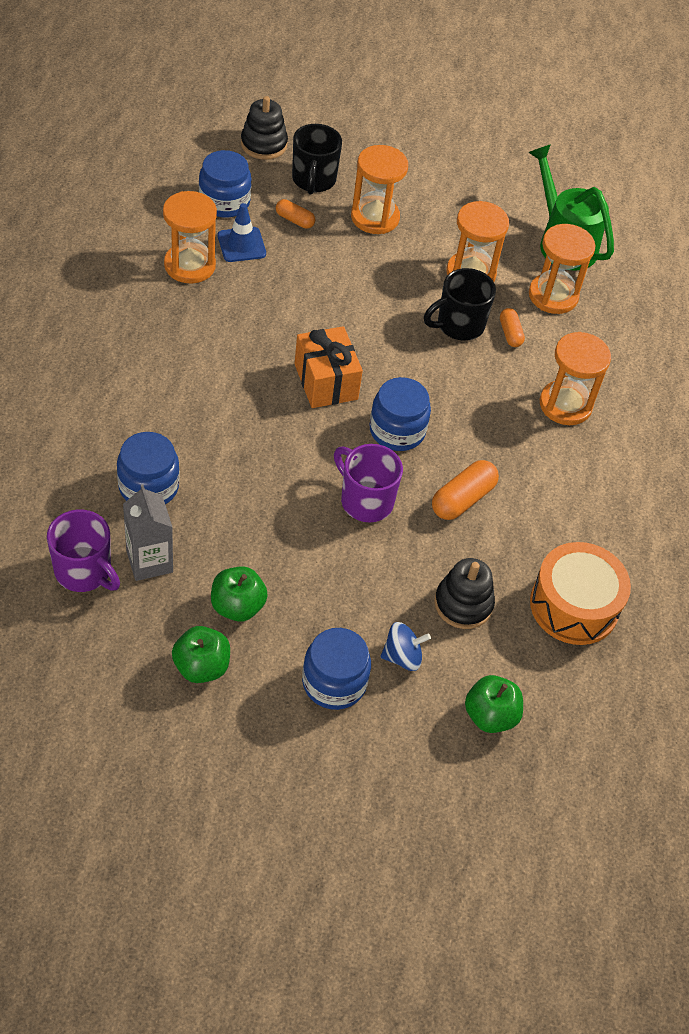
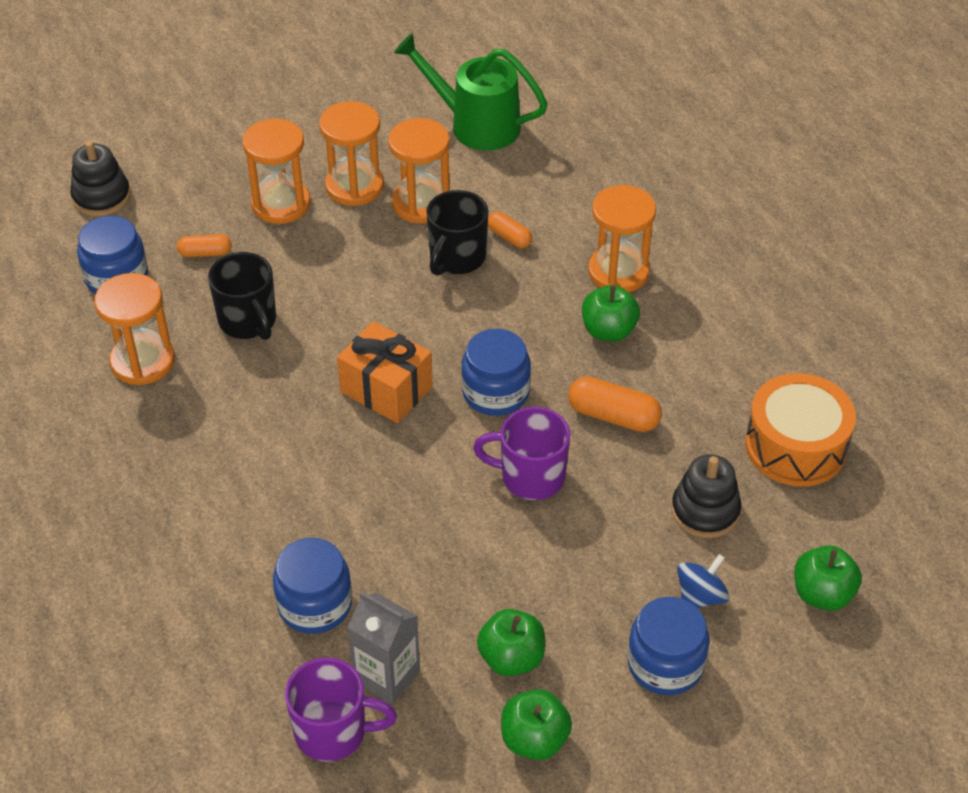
camera: 30 degrees left, 5 degrees down
(241, 245) = (175, 309): blue traffic cone -> none
(313, 180) = (186, 203): black mug -> black mug (248, 321)
(462, 499) = (613, 416): orange capsule -> orange capsule turned 75 degrees counterclockwise
(517, 440) = (608, 331): none -> green apple
(553, 296) = (513, 179): orange hourglass -> orange hourglass (354, 186)

